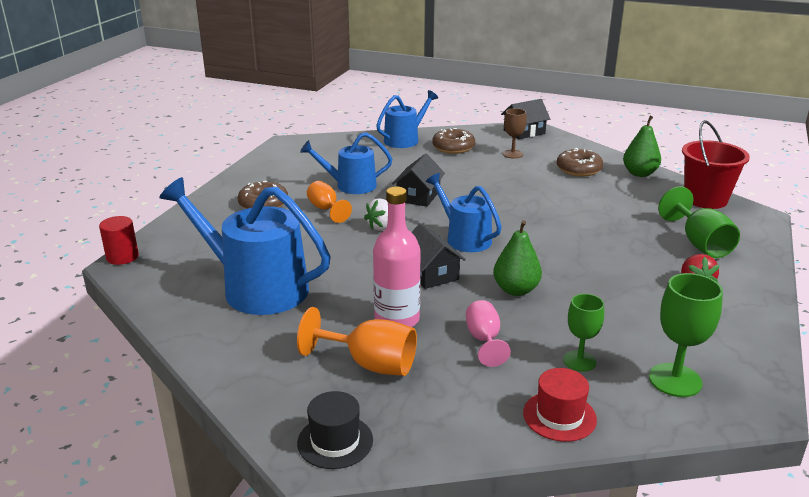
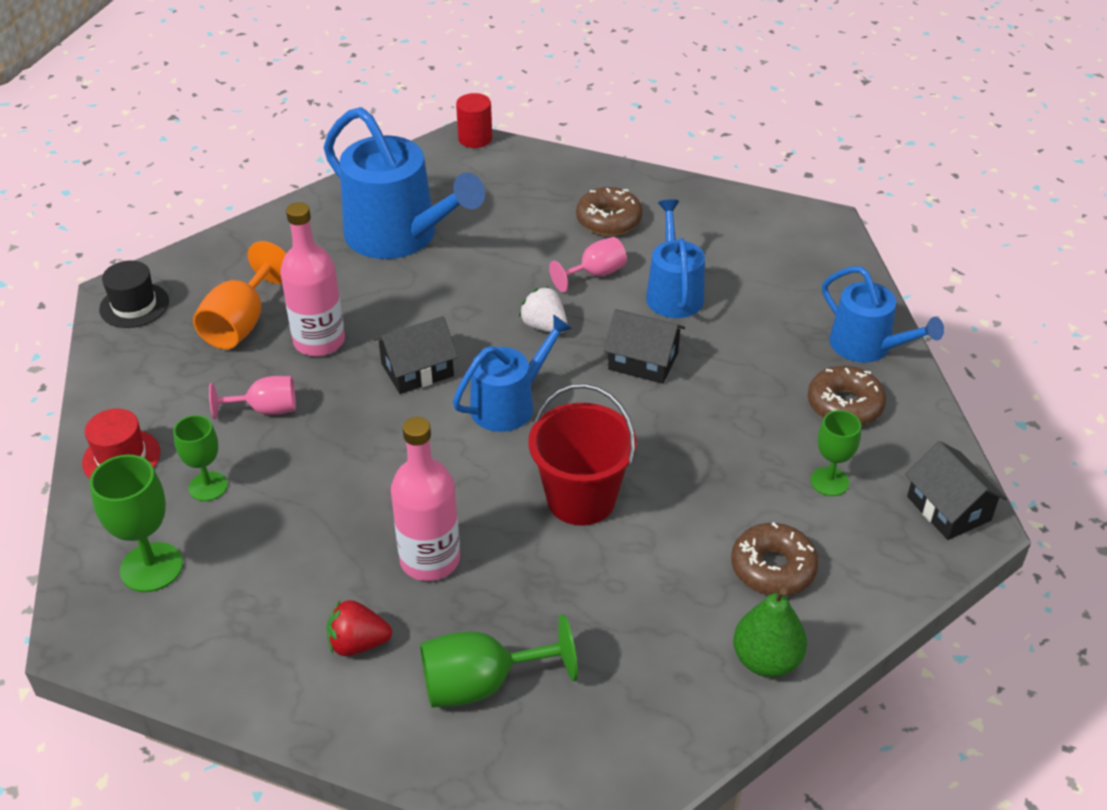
camera: 90 degrees right, 15 degrees up
(256, 288) = (399, 236): blue watering can -> blue watering can turned 105 degrees clockwise
(326, 209) = (595, 274): orange goblet -> pink goblet
(512, 154) = (829, 481): brown goblet -> green goblet
(516, 290) = (368, 445): green pear -> none
(614, 262) = (430, 560): none -> pink bottle
(705, 199) = (656, 742): red bucket -> red bucket (581, 499)

